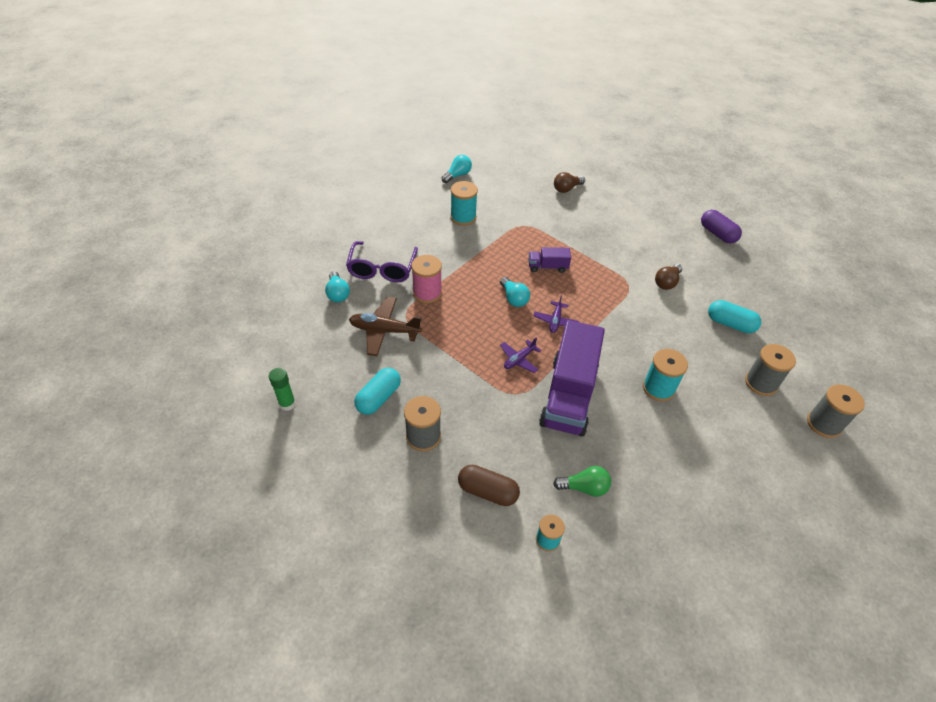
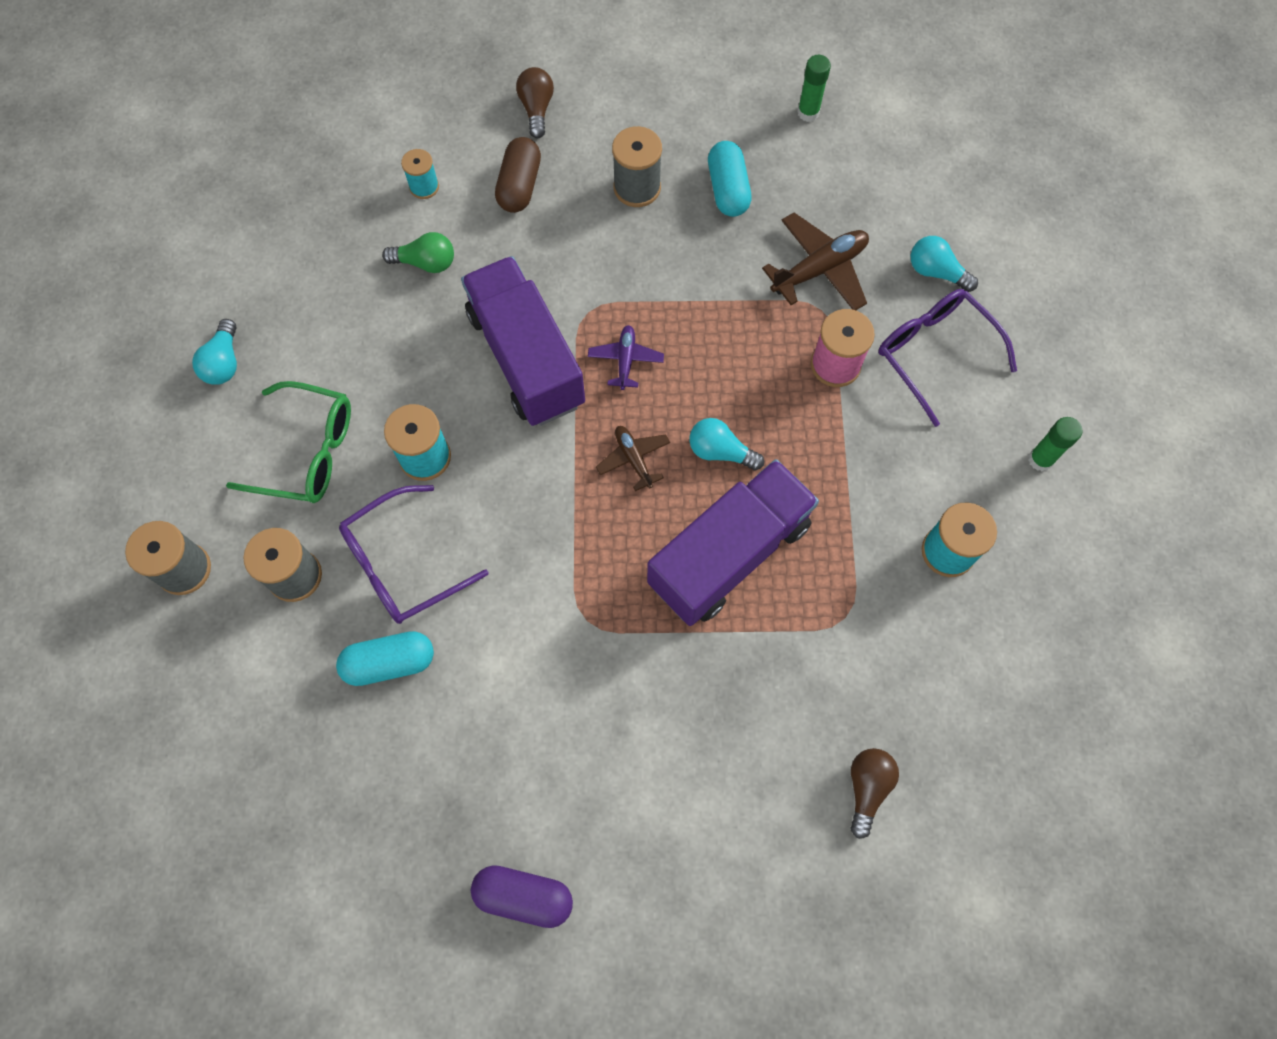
camera: 140 degrees right, 20 degrees up
(393, 217) = (1040, 460): none -> green glue stick
(457, 175) = (1068, 650): turquoise light bulb -> turquoise light bulb (224, 362)
(487, 491) = (519, 186): brown capsule -> brown capsule turned 60 degrees counterclockwise
(547, 267) = (729, 554): purple truck -> purple truck, size x2.22
(555, 321) = (633, 459): purple plane -> brown plane
(584, 487) = (426, 262): green light bulb -> green light bulb turned 135 degrees counterclockwise
(667, 282) = (533, 677): brown light bulb -> brown light bulb (536, 109)
(701, 353) = (402, 564): none -> purple glasses
(724, 433) = (308, 452): none -> green glasses

